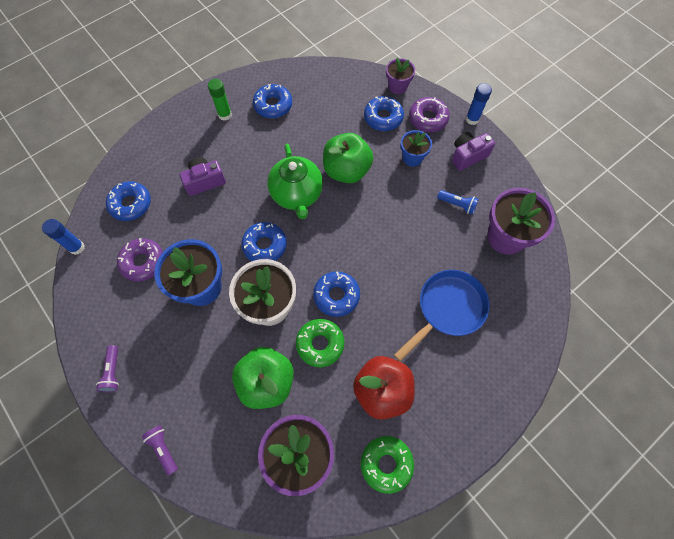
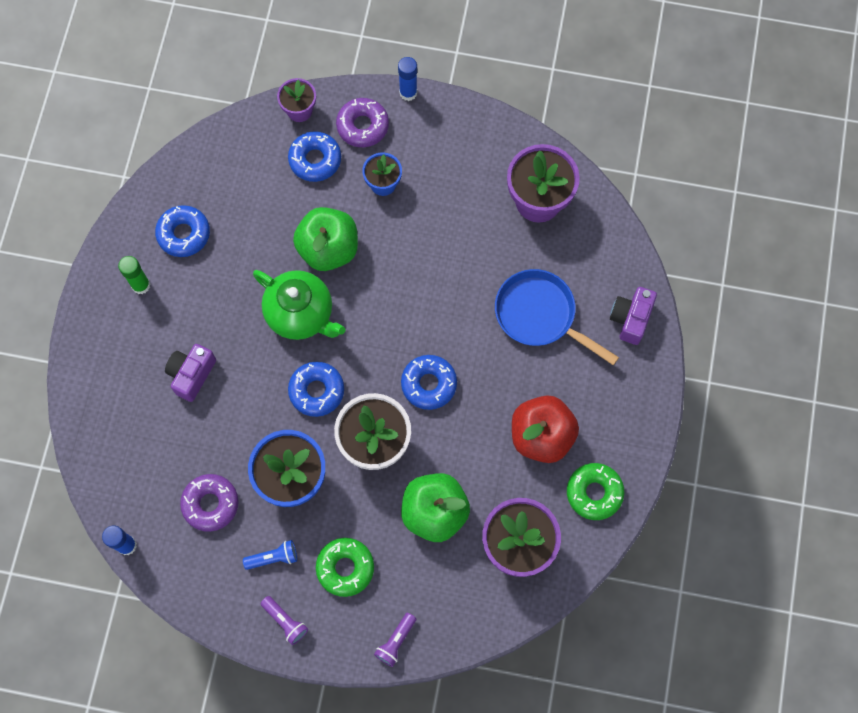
camera: 40 degrees left, 5 degrees up
(131, 204) = (137, 459): blue donut -> none
(163, 449) = (396, 641): purple flashlight -> purple flashlight turned 75 degrees counterclockwise
(320, 344) = (452, 440): green donut -> green donut (345, 568)
(447, 309) = (539, 315): blue pan -> blue pan turned 60 degrees counterclockwise
(457, 204) = (467, 202): blue flashlight -> blue flashlight (273, 558)
(467, 156) = (436, 140): purple camera -> purple camera (630, 319)

